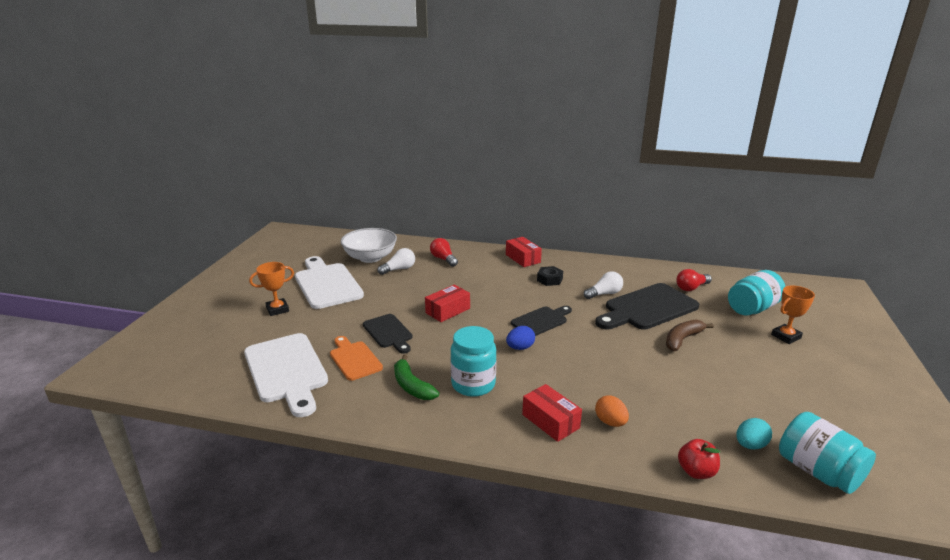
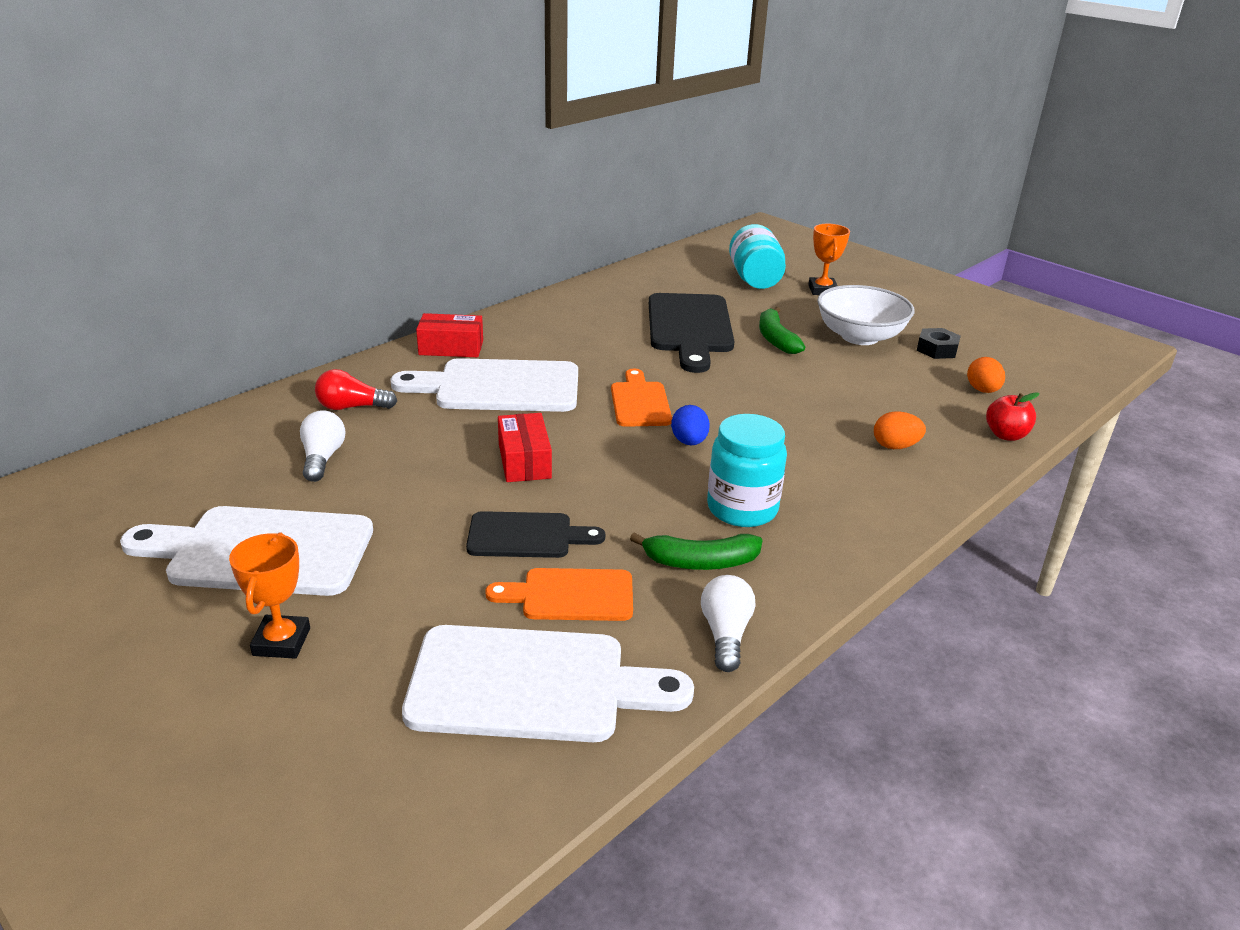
camera: 60 degrees left, 5 degrees up
(370, 257) = (229, 472): white bowl -> white bowl (859, 336)
(504, 281) = (499, 387): none -> white cutting board
(541, 321) = (640, 402): black cutting board -> orange cutting board
(549, 279) = (540, 354): black nut -> black nut (937, 349)
(550, 421) = (866, 483): red box -> none
(604, 294) = (625, 337): white light bulb -> white light bulb (725, 634)
(682, 339) = (776, 339): brown banana -> green banana
(691, 288) = (675, 286): red light bulb -> none
(750, 445) = (982, 390): turquoise egg -> orange egg
(818, 471) = (1036, 379): turquoise jar -> none

